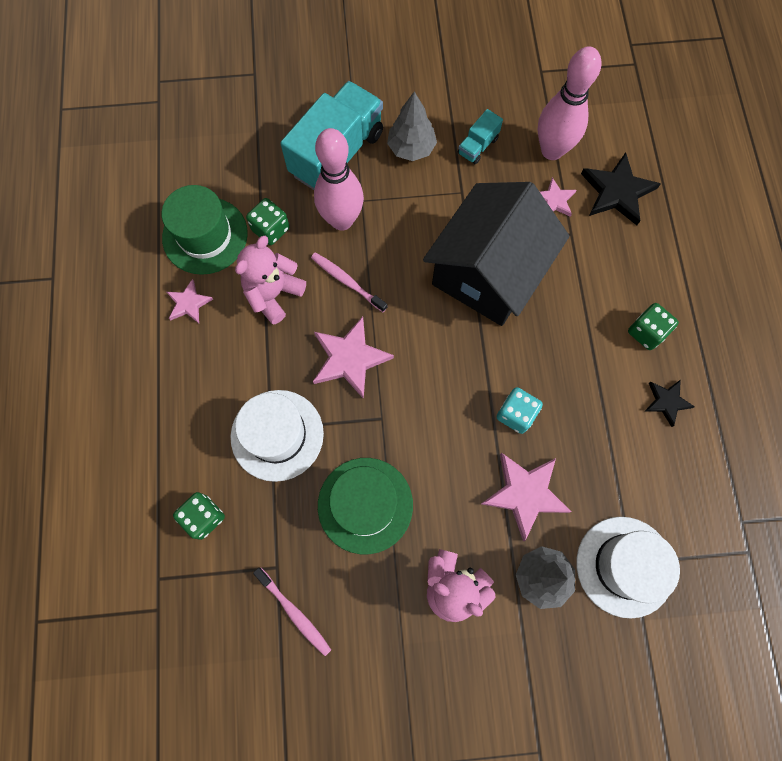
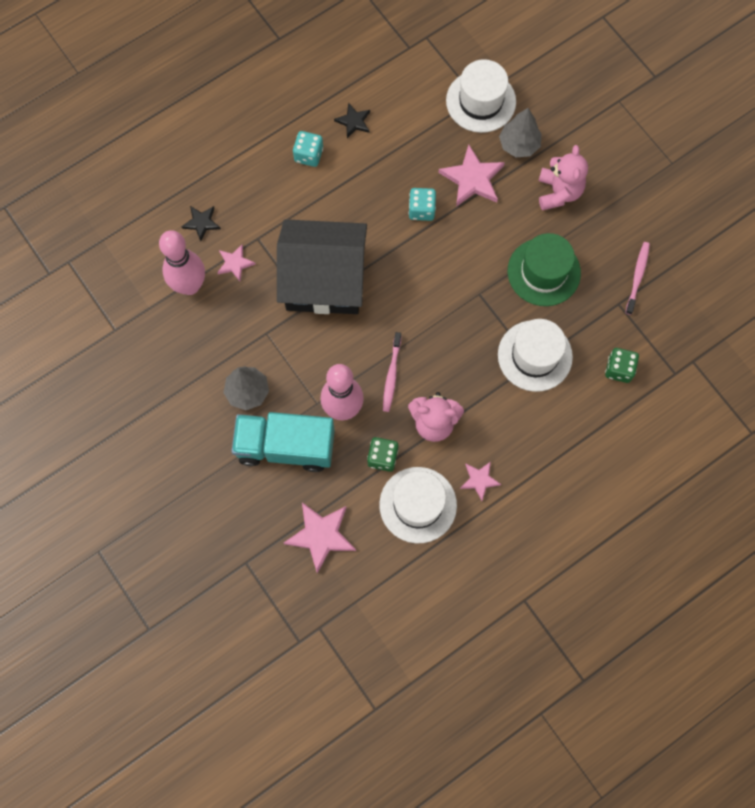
camera: 120 degrees left, 0 degrees up
(205, 235) = (418, 505): green hat -> white hat
(349, 358) = (450, 339): pink star -> pink star (321, 536)
(478, 146) = (217, 342): turquoise truck -> none
(617, 192) = (201, 223): black star -> black star, size x0.58
(646, 332) = (308, 155): green dice -> turquoise dice

